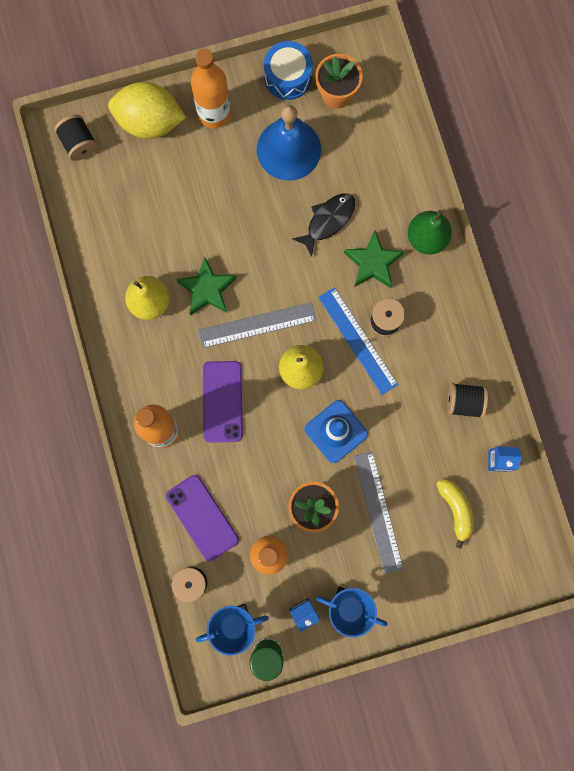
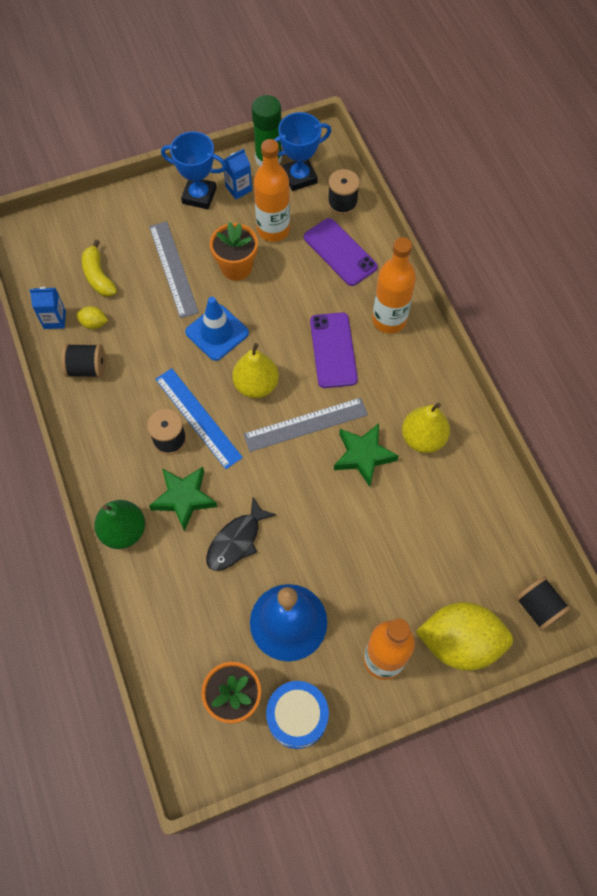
camera: 175 degrees right, 15 degrees down
(459, 452) = (94, 323): none -> yellow lemon

